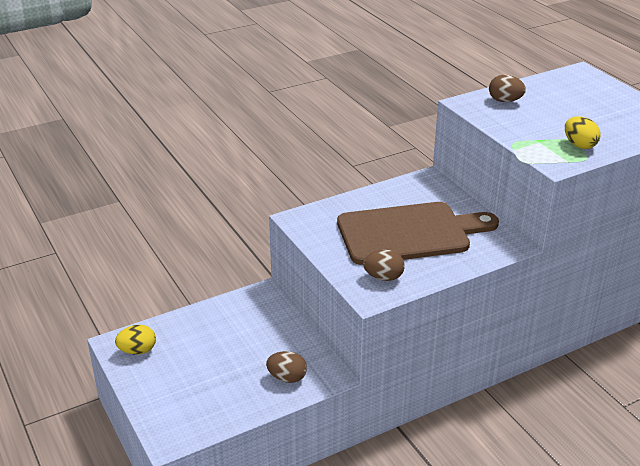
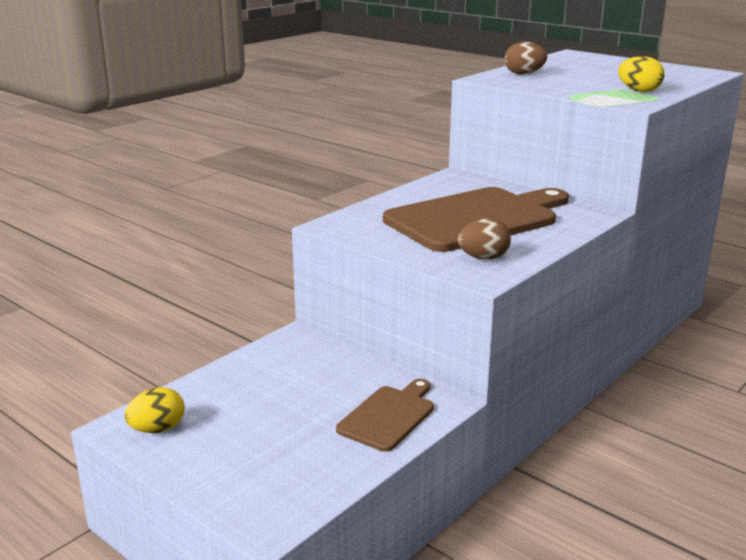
camera: 20 degrees left, 10 degrees down
(287, 378) = (388, 416): brown egg -> brown cutting board

